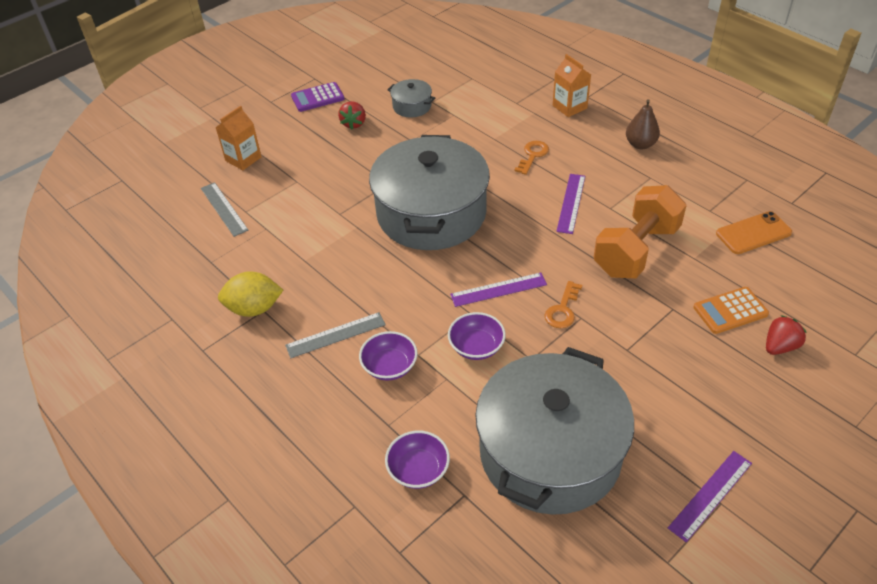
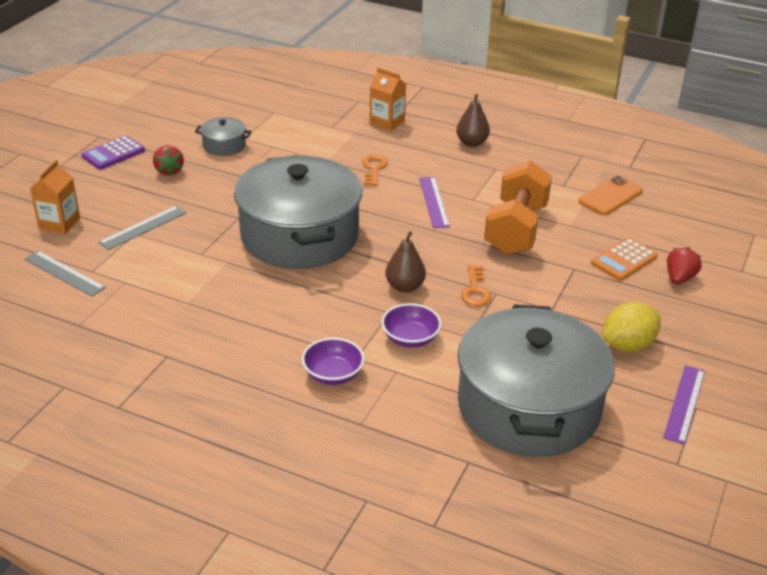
camera: 25 degrees left, 10 degrees down
(254, 308) = (155, 357): yellow lemon -> yellow lemon (628, 345)
(335, 335) = (260, 360): grey ruler -> grey ruler (143, 227)
(418, 470) = (412, 453): purple bowl -> none
(498, 290) = (405, 287): purple ruler -> brown pear

